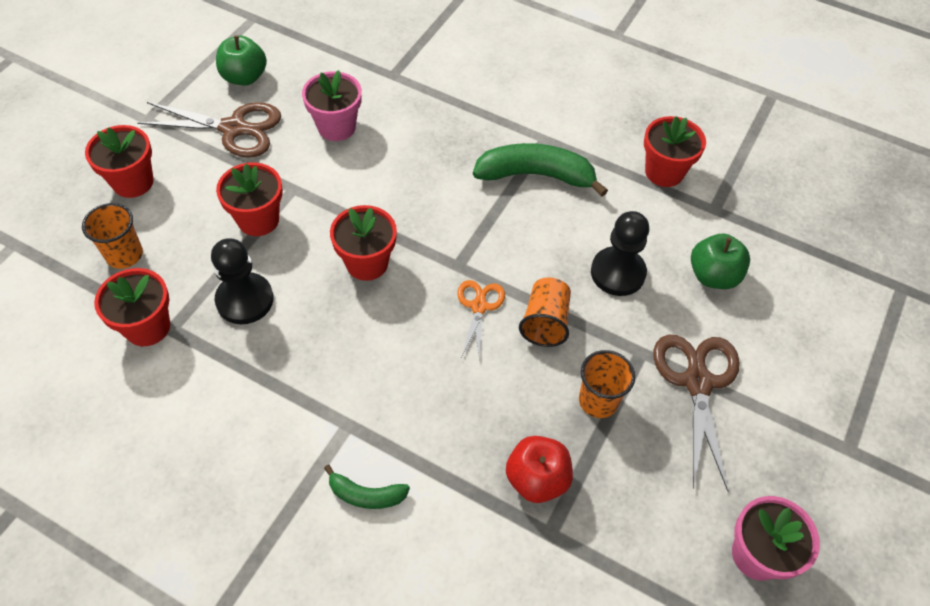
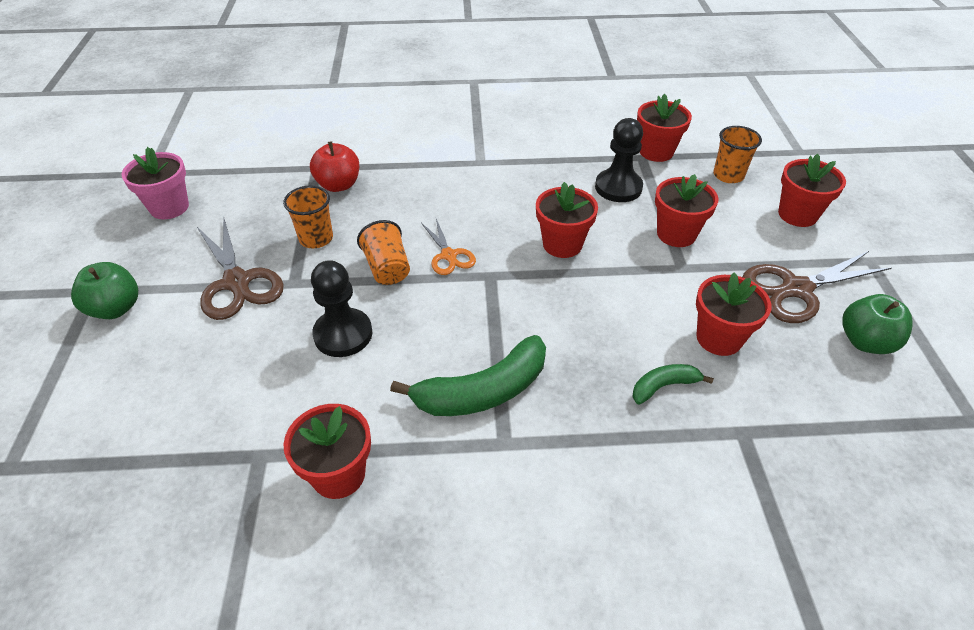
camera: 150 degrees right, 10 degrees down
(336, 127) = (719, 338): pink flower pot -> red flower pot
(366, 495) = (440, 142): green banana -> green banana (663, 386)
(713, 276) = (243, 376): green apple -> green apple (115, 308)

